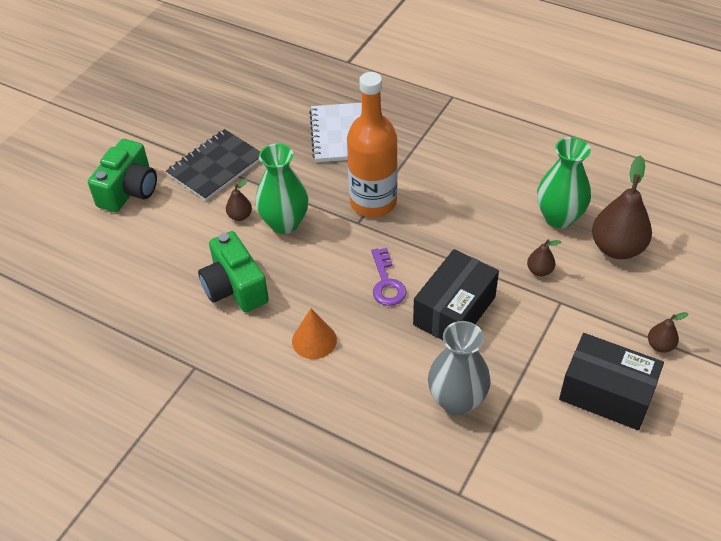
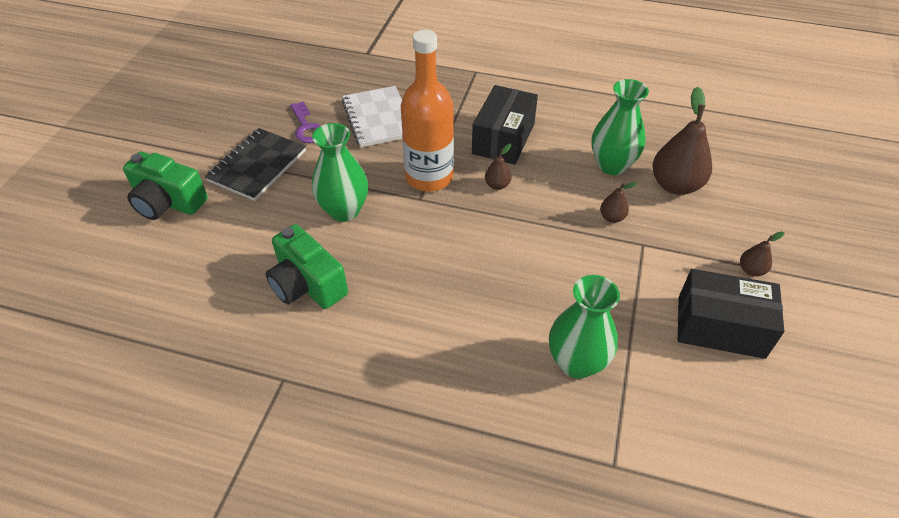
camera: 15 degrees left, 0 degrees up
(129, 190) = (168, 202): green camera -> green camera turned 105 degrees clockwise
(240, 216) = (295, 210): brown pear -> brown pear (497, 185)
(314, 340) = (408, 326): orange cone -> none
(386, 283) = (466, 253): purple key -> purple key (306, 127)
(454, 311) = (543, 270): black box -> black box (503, 139)
(457, 400) = (576, 363): grey vase -> green vase

